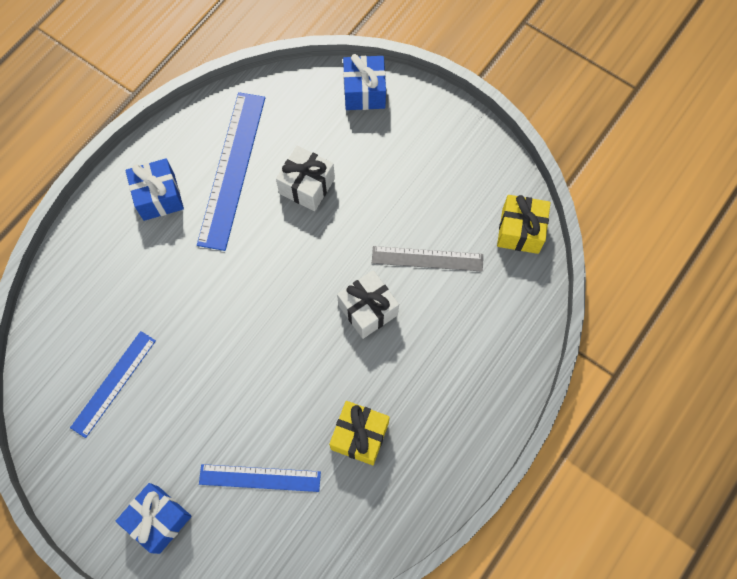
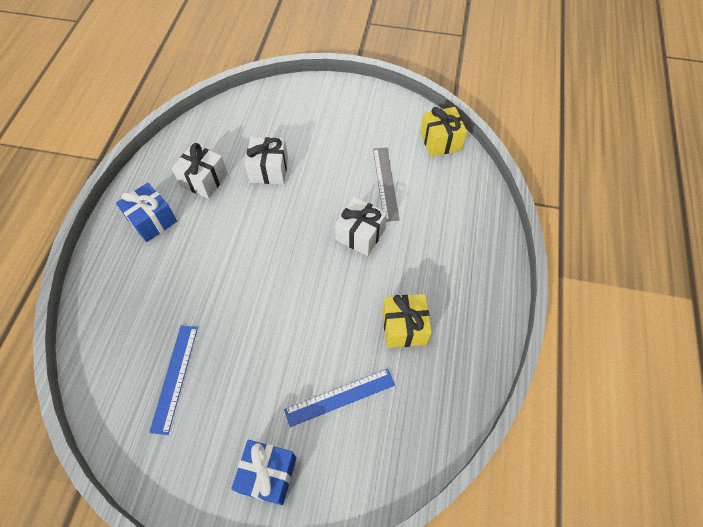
camera: 25 degrees left, 10 degrees down
(232, 169) = (204, 180): blue ruler -> white gift
(364, 92) = (281, 96): blue gift -> none
(427, 258) = (385, 183): grey ruler -> grey ruler turned 75 degrees counterclockwise

